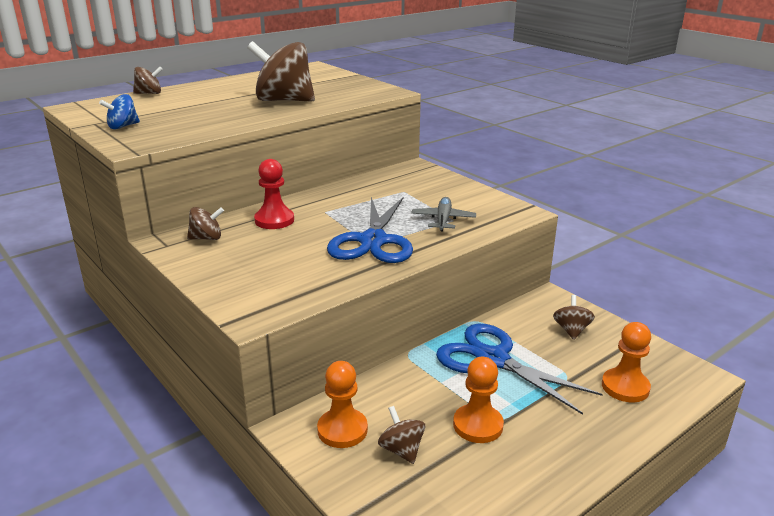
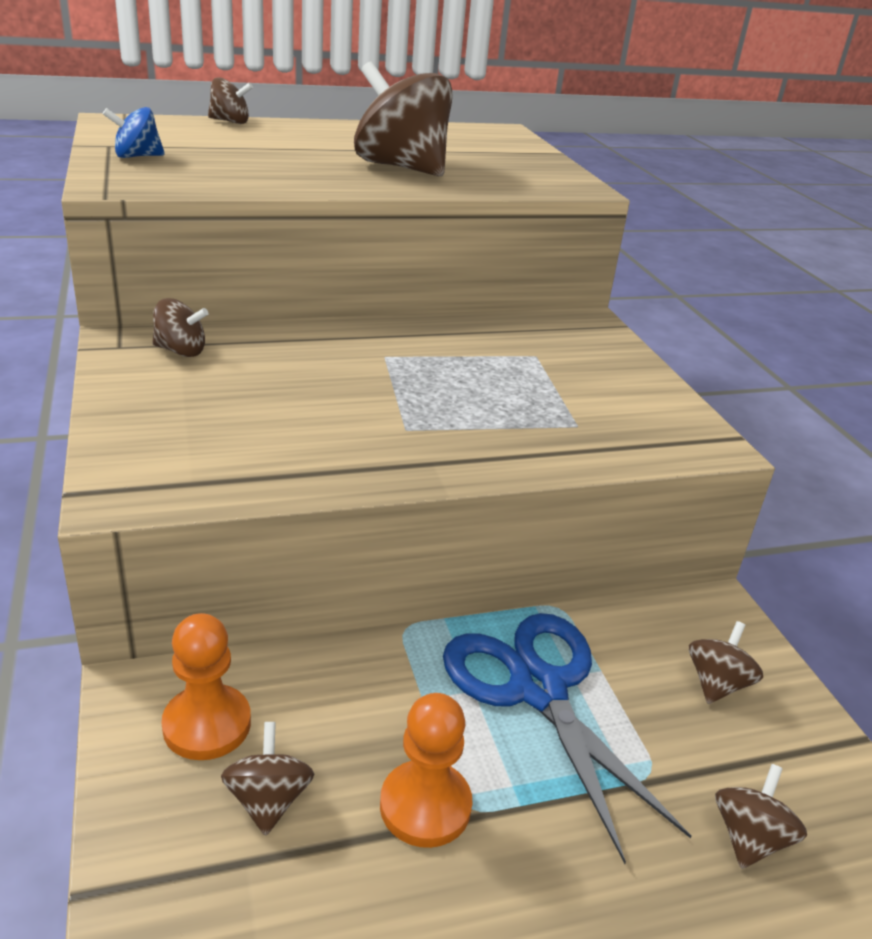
camera: 20 degrees right, 5 degrees up
(274, 220) = (299, 350): red pawn -> none
(373, 241) = (415, 424): blue scissors -> none
(443, 220) = (559, 420): grey plane -> none
(625, 387) = (749, 838): orange pawn -> brown spinning top

